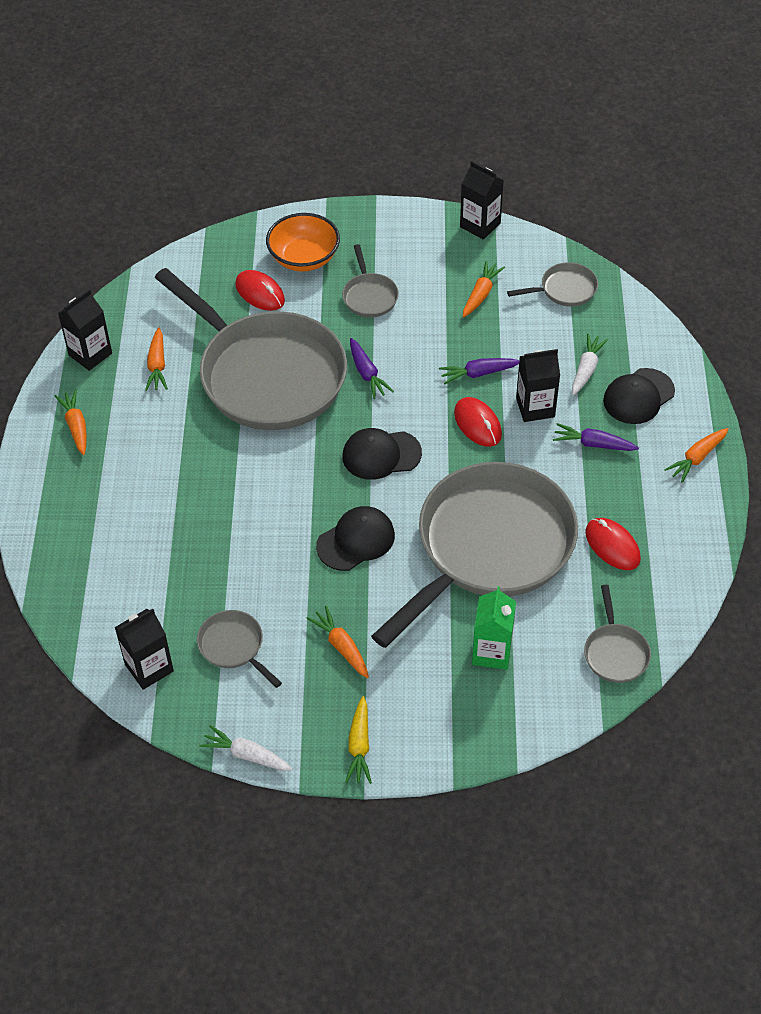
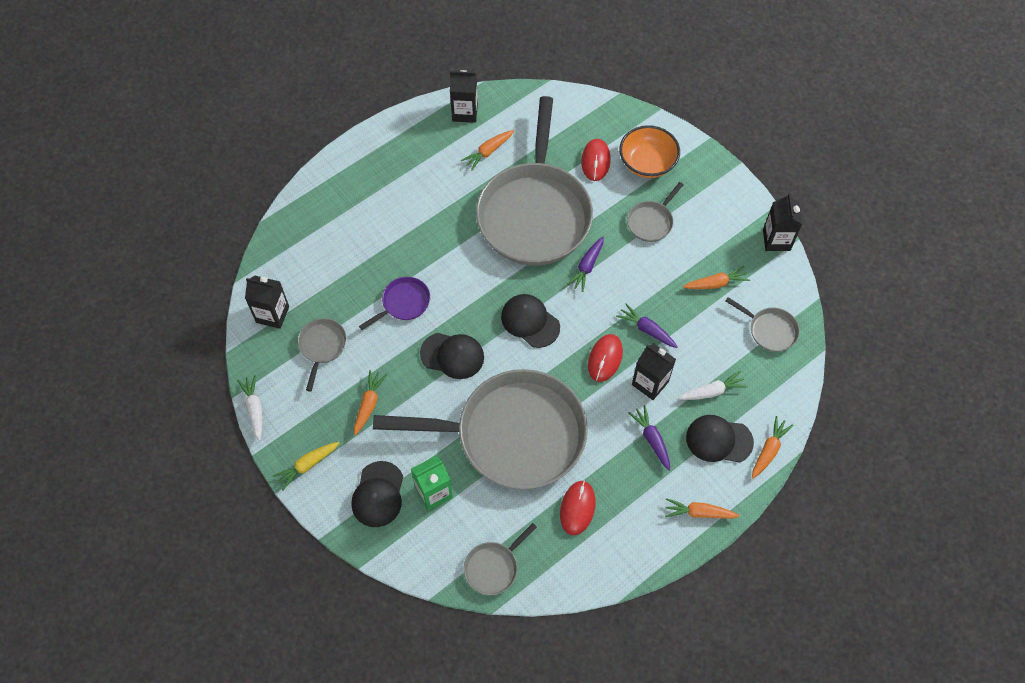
camera: 50 degrees right, 10 degrees up
(76, 426) = (406, 147): orange carrot -> orange carrot (769, 450)
(255, 544) = (403, 303): none -> purple pan
(450, 702) = (378, 494): none -> black cap

